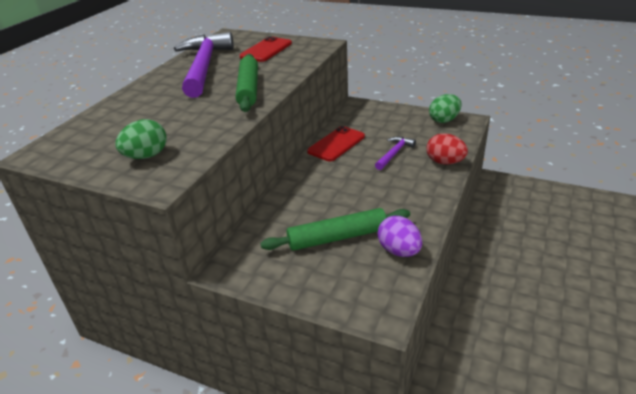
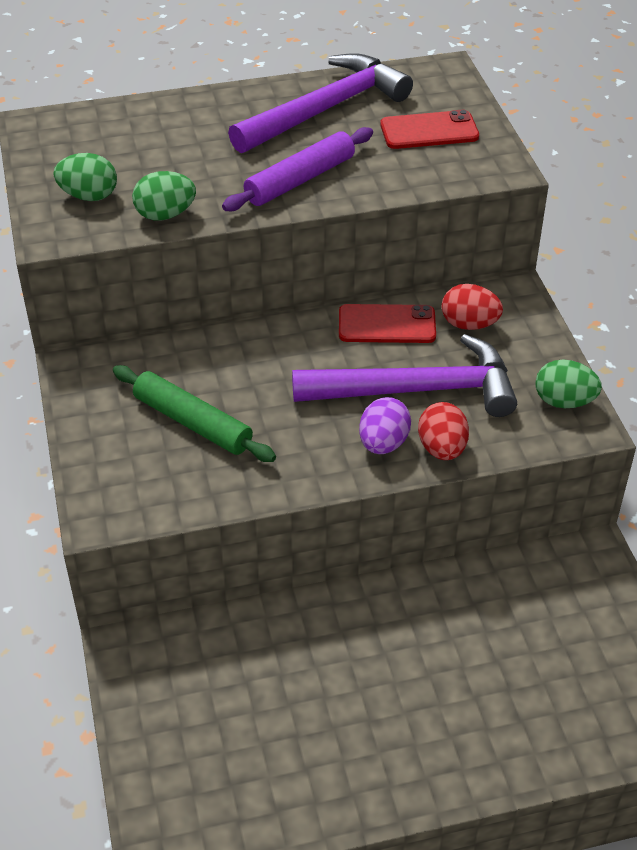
camera: 50 degrees right, 10 degrees up
(210, 136) = (165, 215): none -> green egg
(248, 89) = (300, 179): green rolling pin -> purple rolling pin
(364, 123) = (469, 324): none -> red egg
(394, 153) = (416, 390): purple hammer -> purple hammer, size x2.28
(399, 251) = (211, 485): purple egg -> purple egg (383, 443)

